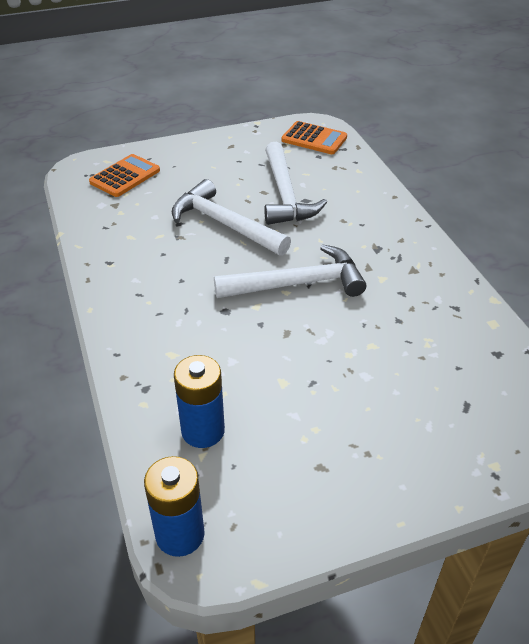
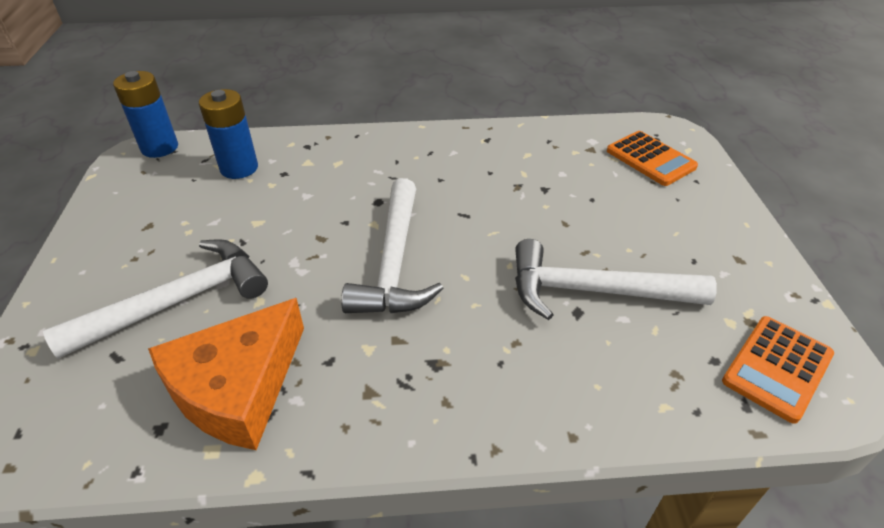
camera: 105 degrees right, 0 degrees up
(225, 224) = (533, 223): white hammer -> white hammer (178, 302)
(447, 328) = (237, 387): none -> orange cheese

